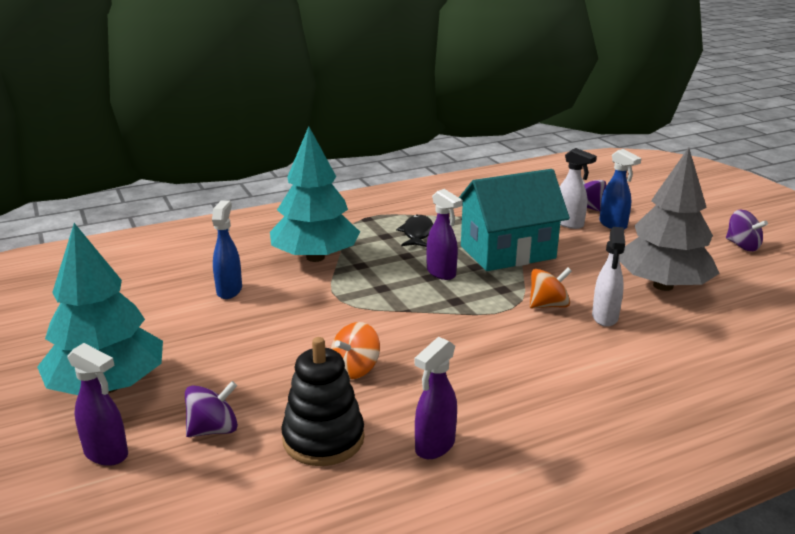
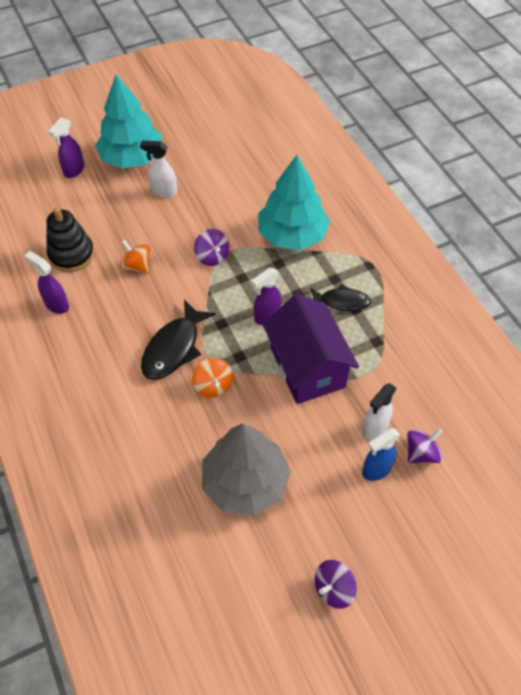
camera: 90 degrees right, 30 degrees up
(213, 429) = (87, 207): purple spinning top -> purple spinning top (212, 256)
(229, 290) = (240, 192): blue spray bottle -> none
(499, 333) = (174, 348): none -> black fish
(507, 252) = (307, 367): turquoise house -> purple house
(604, 318) = (192, 422): white spray bottle -> white spray bottle (163, 192)

